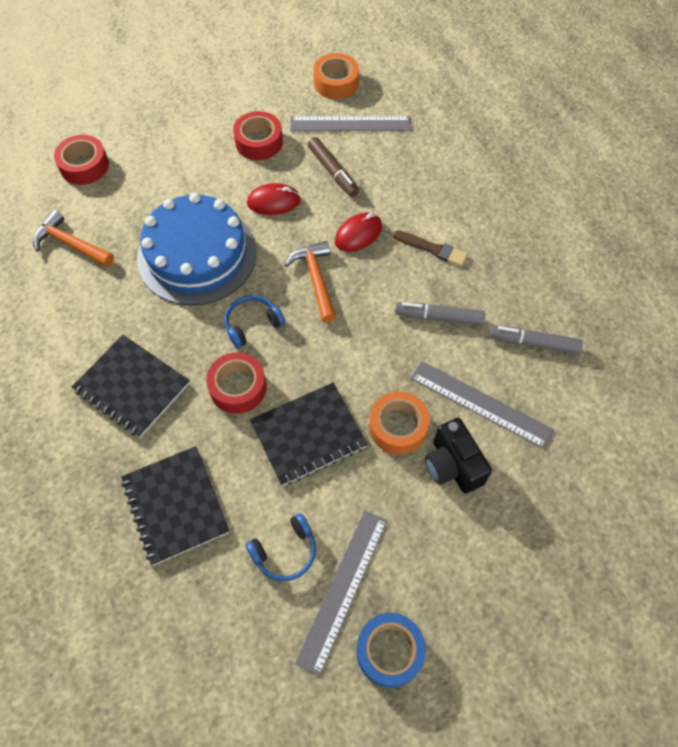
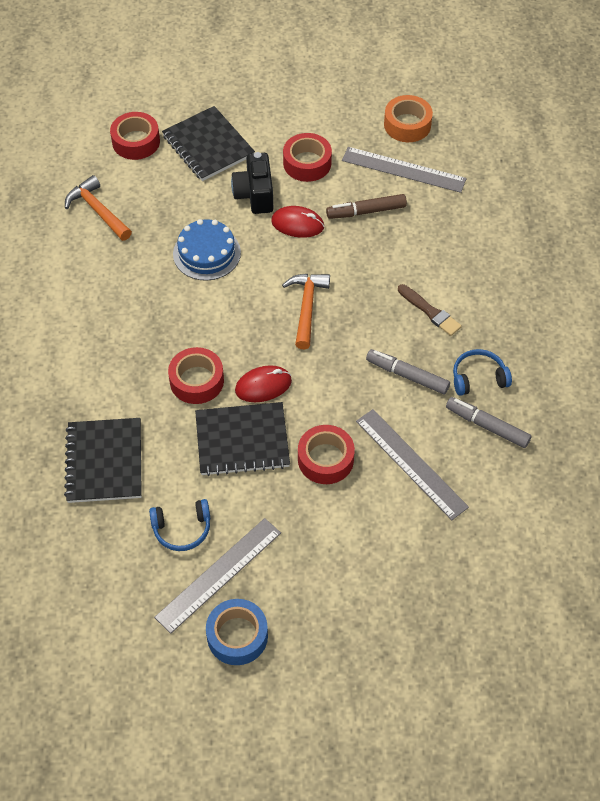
camera: 20 degrees right, 5 degrees down
(132, 387) = (105, 352): black notebook -> black notebook (208, 145)
(197, 255) = (206, 253): blue cake -> blue cake, size x0.58
(252, 324) = (232, 330): blue headphones -> blue headphones (478, 378)
(333, 172) = (366, 211): brown marker -> brown marker turned 90 degrees clockwise
(358, 234) = (365, 277): red mouse -> red mouse (263, 386)
(398, 427) = (325, 459): orange tape -> red tape
(453, 466) = (360, 507): black camera -> black camera (255, 195)

